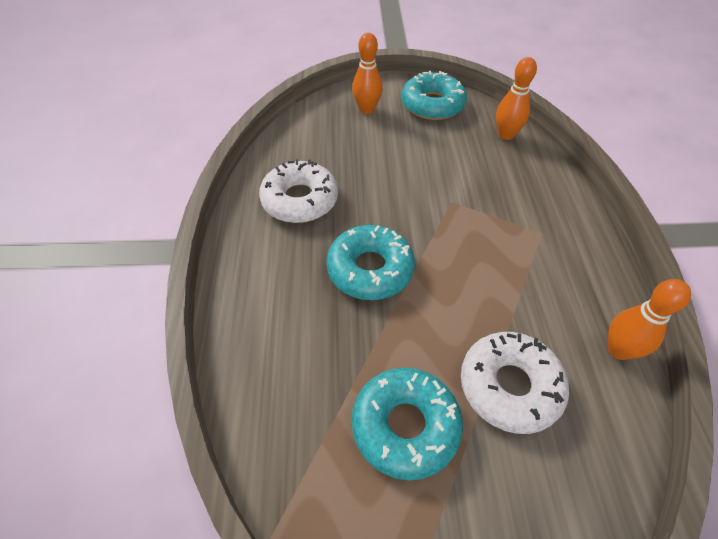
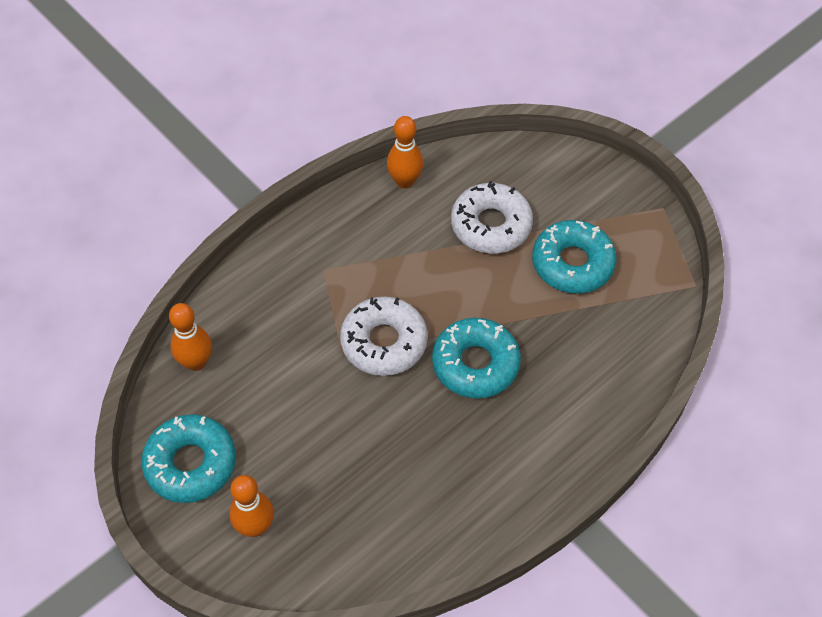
camera: 130 degrees left, 5 degrees up
(300, 200) = (451, 478): white donut -> white donut (384, 342)

